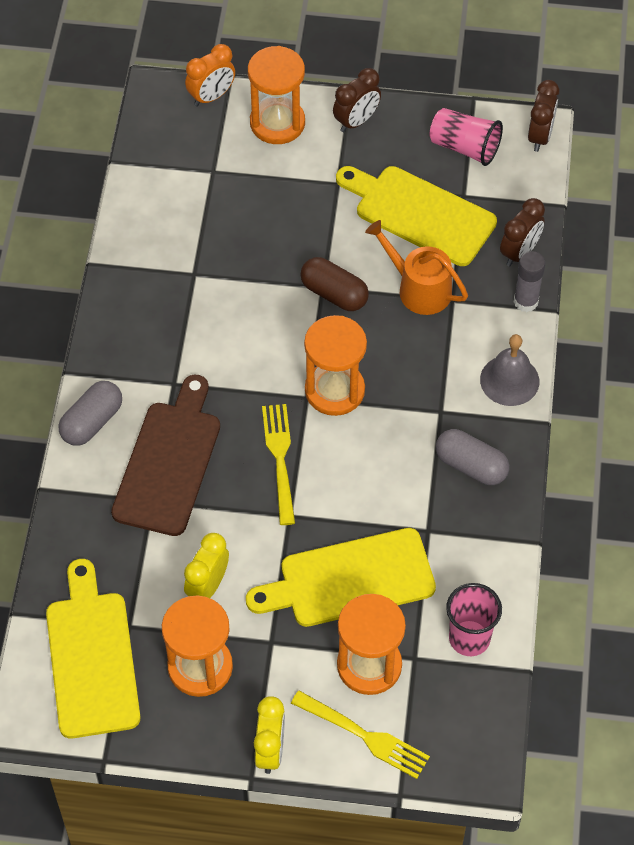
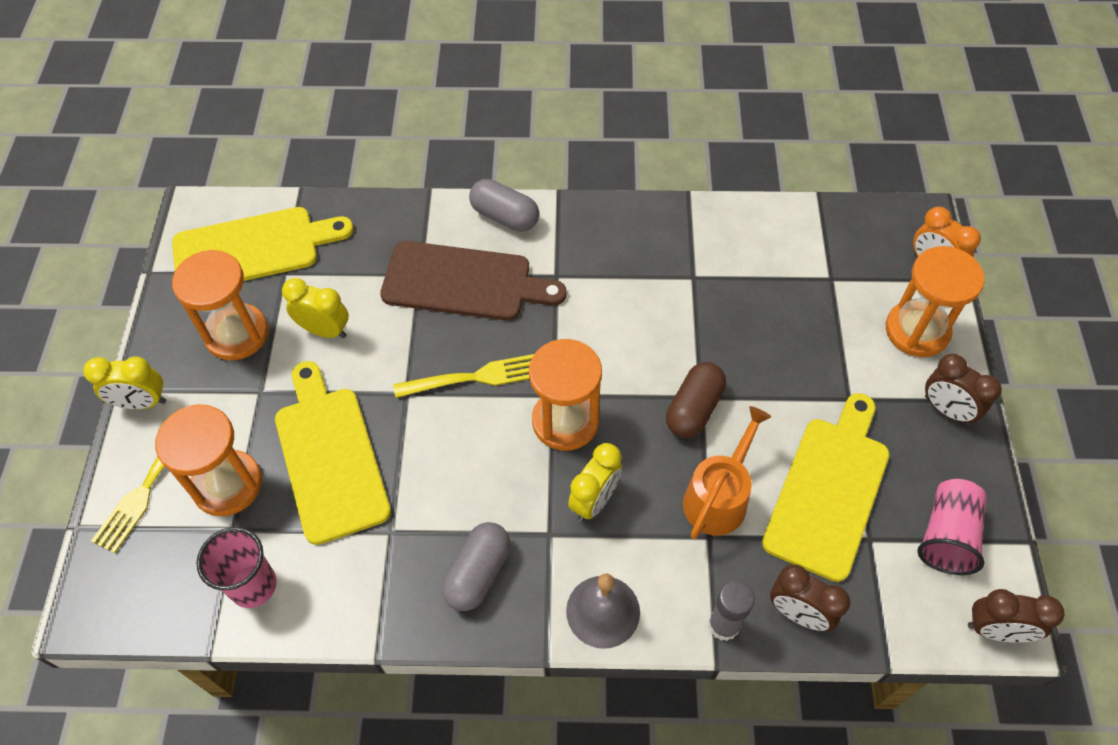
camera: 85 degrees right, 0 degrees up
(413, 376) = (594, 500): none -> yellow clock

